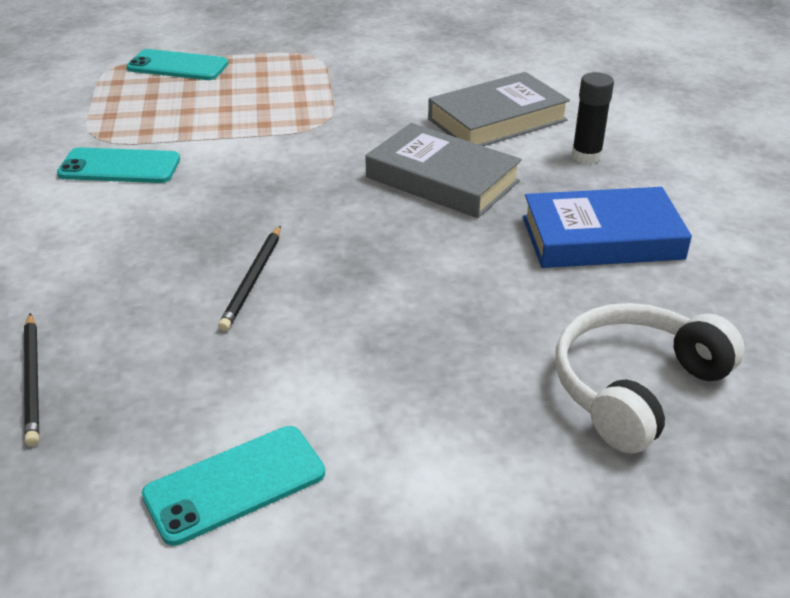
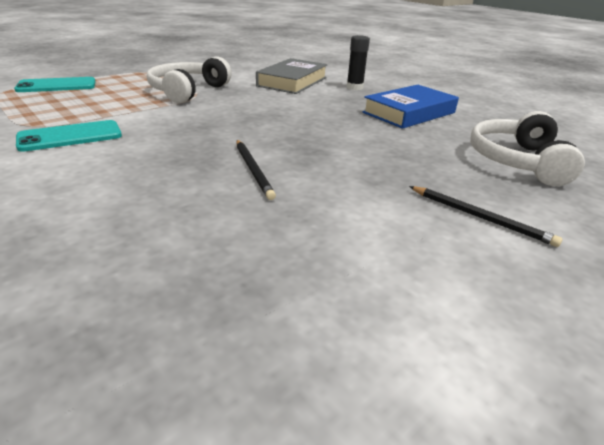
camera: 35 degrees left, 5 degrees down
(33, 380) = (150, 279): black pencil -> black pencil (480, 217)
(235, 484) = (407, 282): turquoise phone -> none
(322, 110) = (187, 91): none -> white headphones
(442, 179) = (299, 106): grey book -> none

